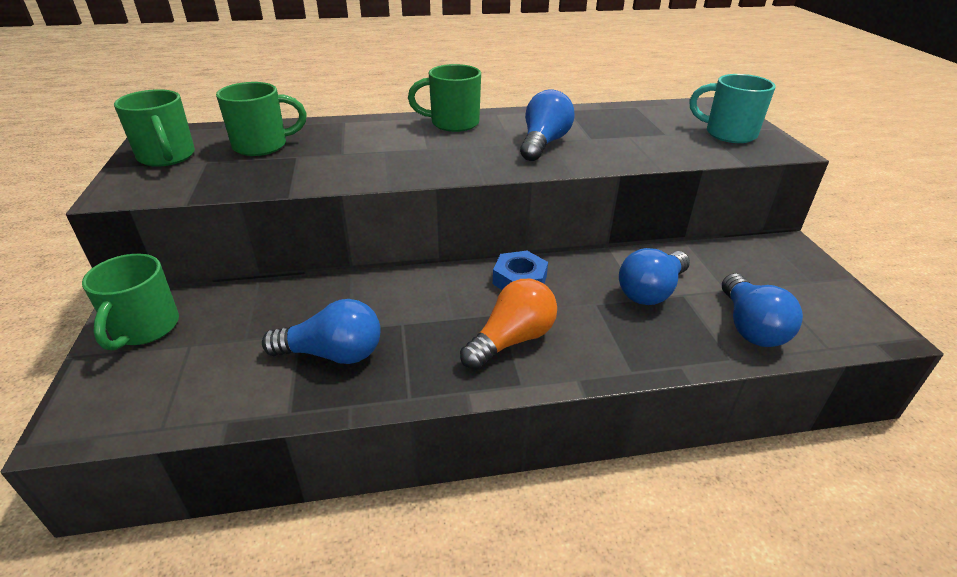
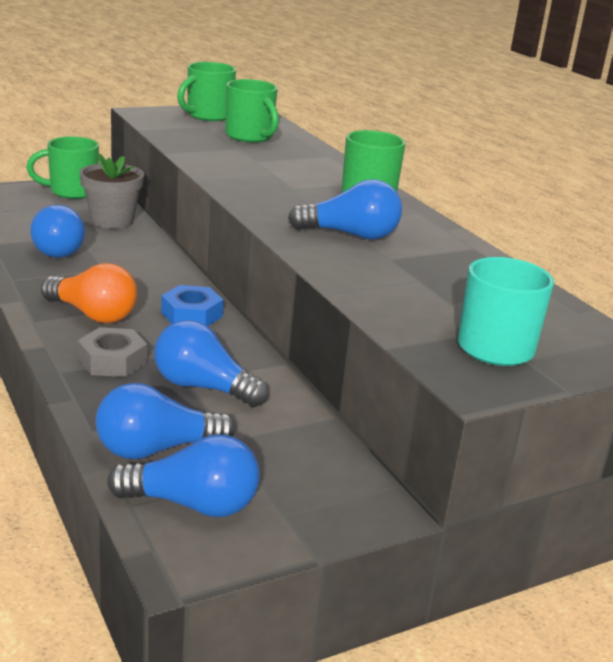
camera: 70 degrees right, 10 degrees down
(267, 304) = (112, 220): none -> grey flower pot
(608, 336) = (112, 361): none -> grey nut
(816, 318) = (192, 504): none -> blue light bulb

